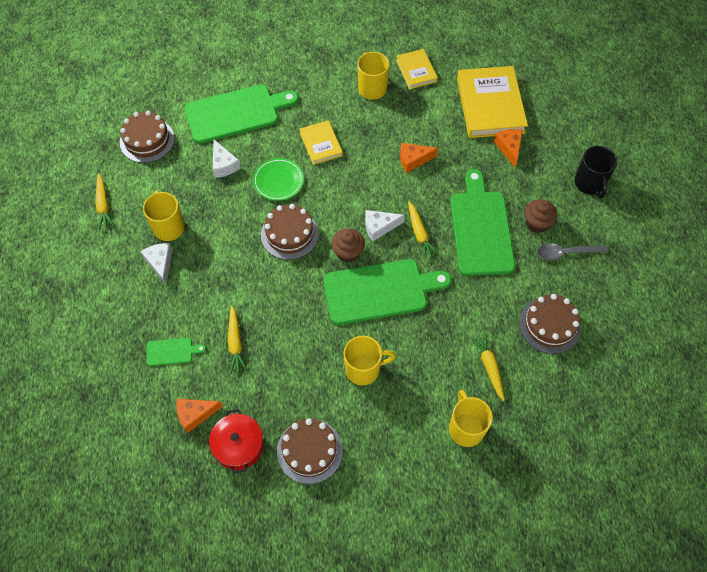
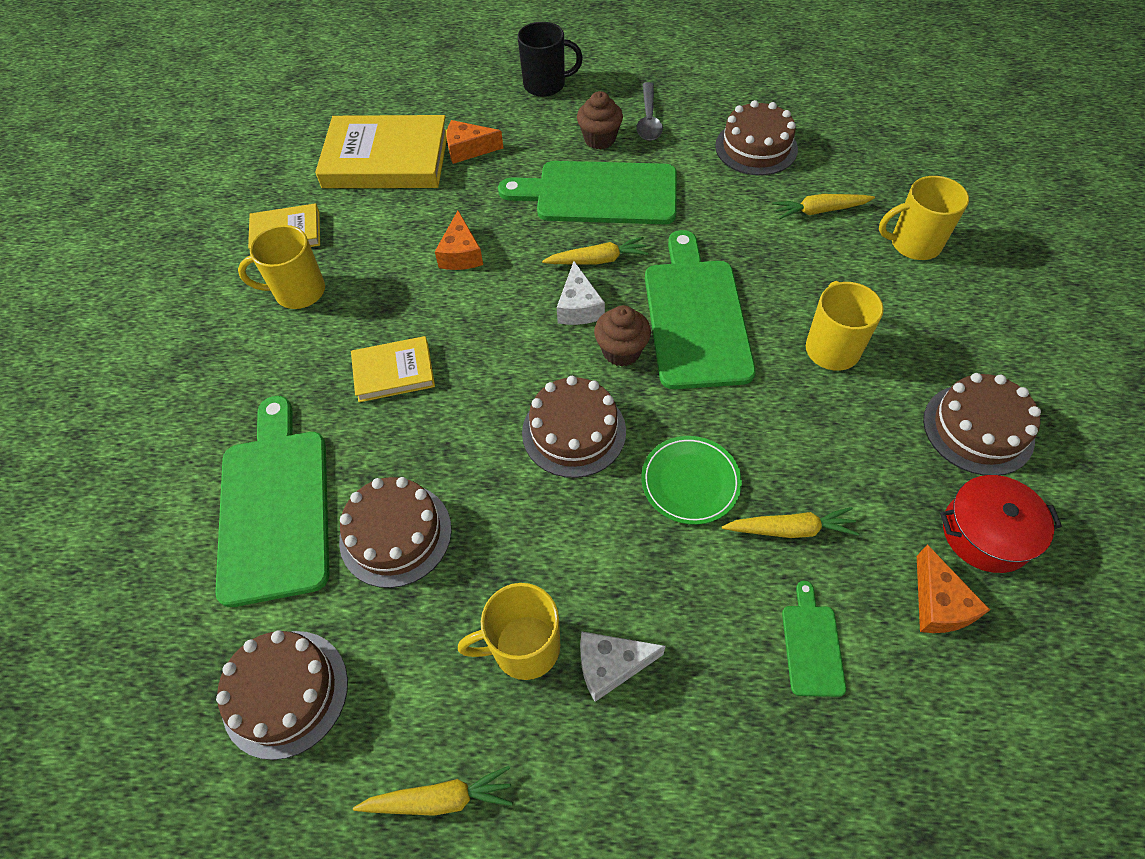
camera: 80 degrees left, 5 degrees down
(224, 165) = (395, 534): white cheese -> brown cake
(278, 181) = (456, 442): green plate -> green plate (690, 482)

